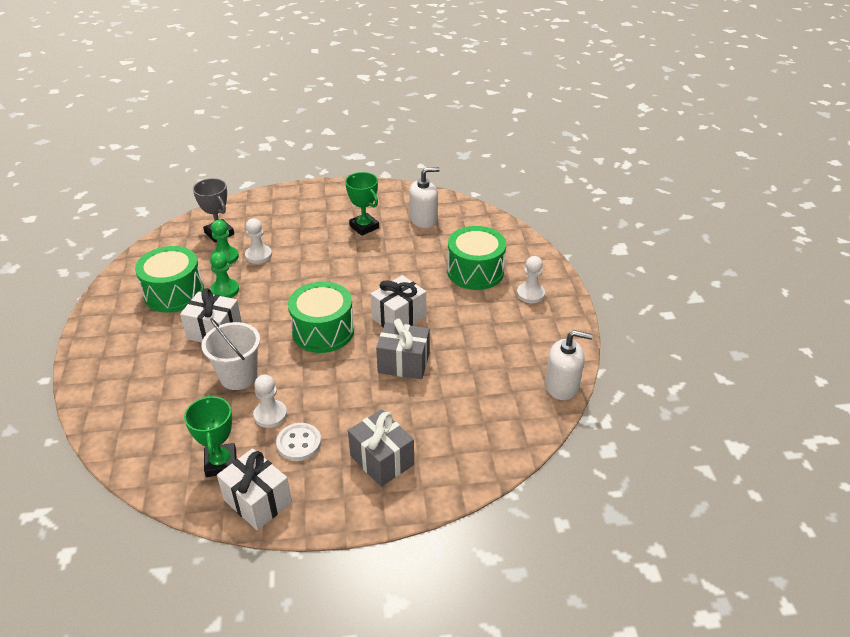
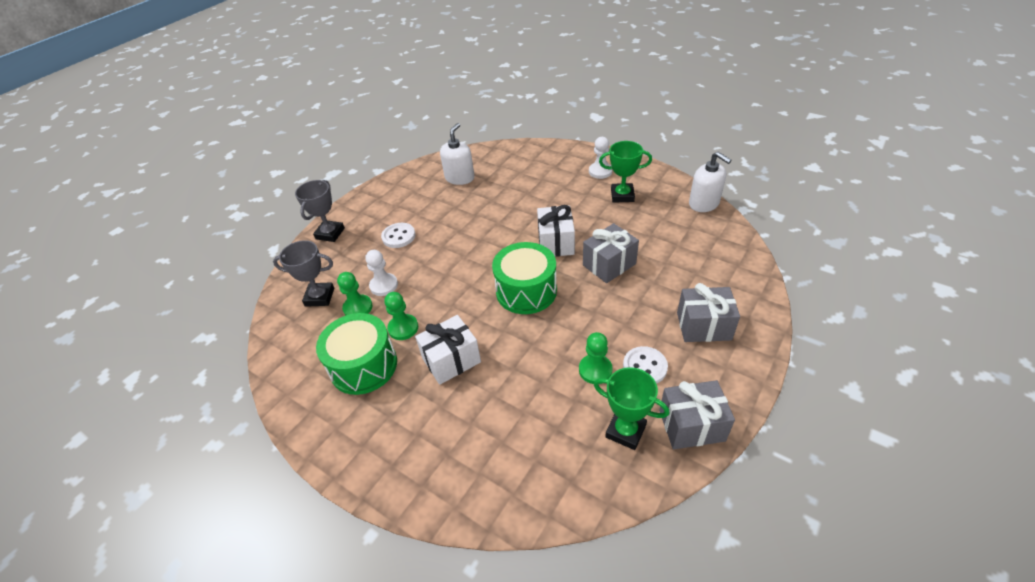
camera: 45 degrees left, 5 degrees up
(238, 376) = (527, 370): white bucket -> none
(258, 501) = (691, 425): white gift -> grey gift
(270, 415) = (595, 370): white pawn -> green pawn
(287, 197) = (330, 233): none -> grey trophy
(318, 231) = (398, 236): none -> white button
(364, 227) = (428, 210): green trophy -> green trophy (622, 195)
(475, 271) = (548, 183): green drum -> none
(562, 386) = (704, 203): white soap dispenser -> white soap dispenser turned 90 degrees clockwise

